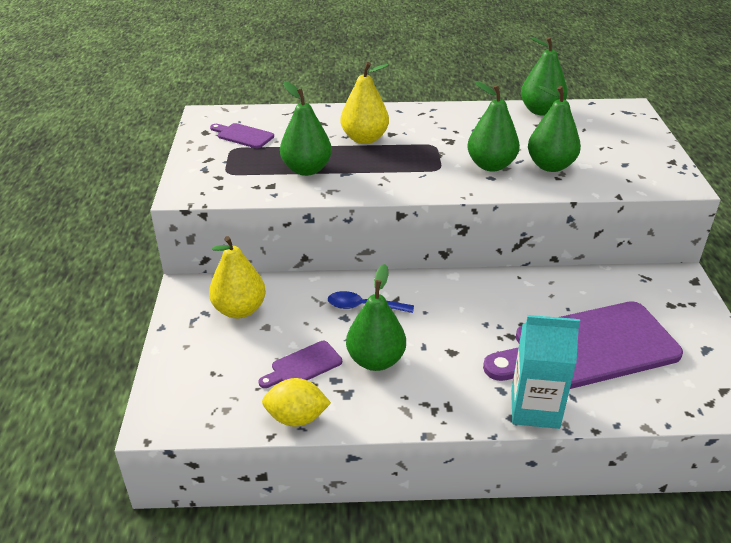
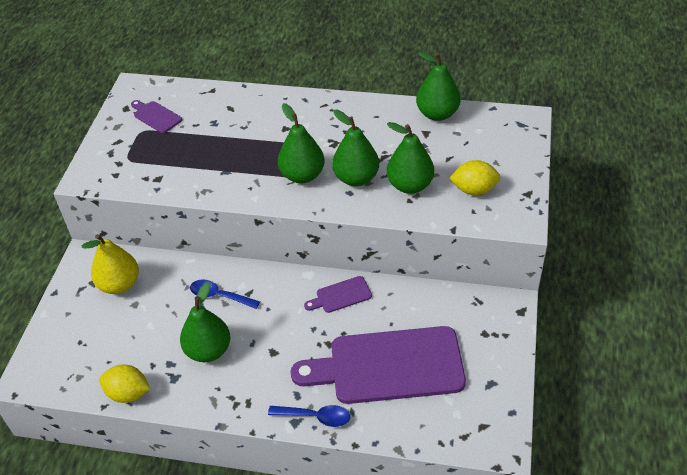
camera: 15 degrees right, 10 degrees up
(303, 366) = (150, 346): purple cutting board -> purple cutting board (341, 295)
(307, 169) = (194, 163): green pear -> green pear (302, 175)
(364, 139) = (259, 132): yellow pear -> none
(535, 409) = (315, 417): turquoise carton -> blue spoon
(617, 163) = (474, 190): none -> yellow lemon

